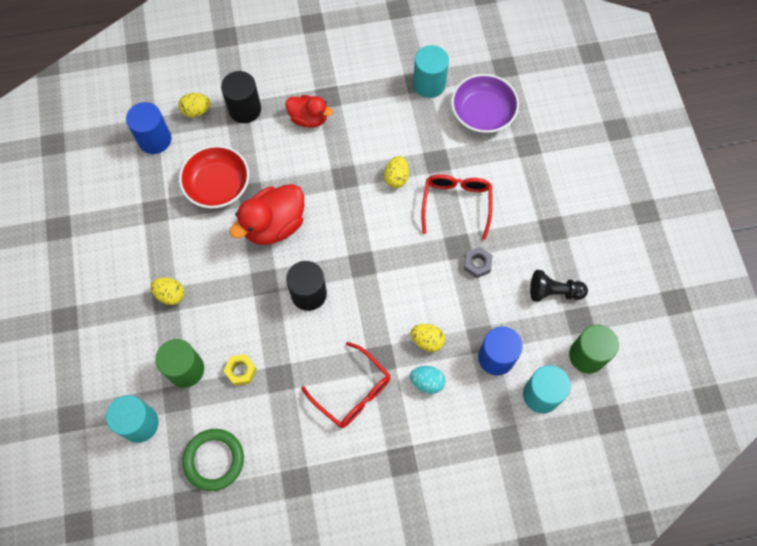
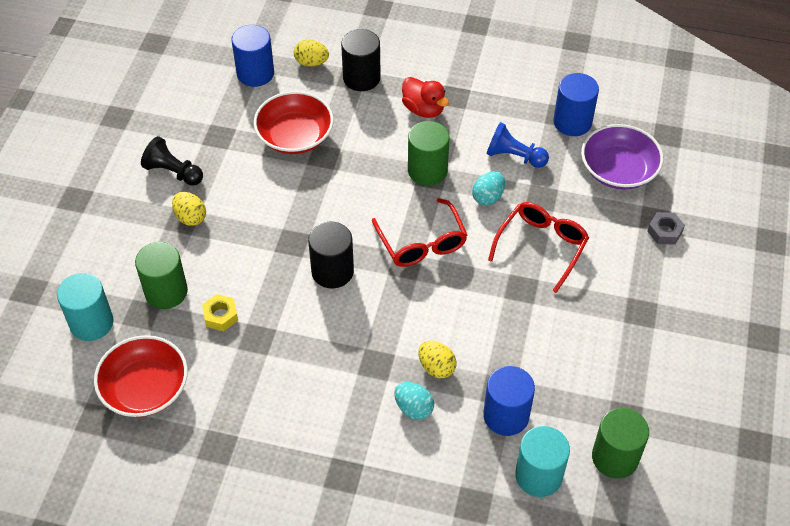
camera: 25 degrees right, 15 degrees down
(214, 460) = (145, 388): green ring -> red bowl
(274, 225) = (332, 194): red duck -> none
(338, 173) = (427, 170): none -> green cylinder
(353, 392) = (327, 384): red glasses -> red glasses (422, 243)
(396, 178) = (488, 197): yellow egg -> turquoise egg
(399, 133) = (514, 156): none -> blue pawn
(429, 84) = (572, 122): turquoise cylinder -> blue cylinder
(477, 264) = (534, 314): grey nut -> grey nut (665, 232)
(554, 292) = (609, 376): black pawn -> black pawn (173, 172)

